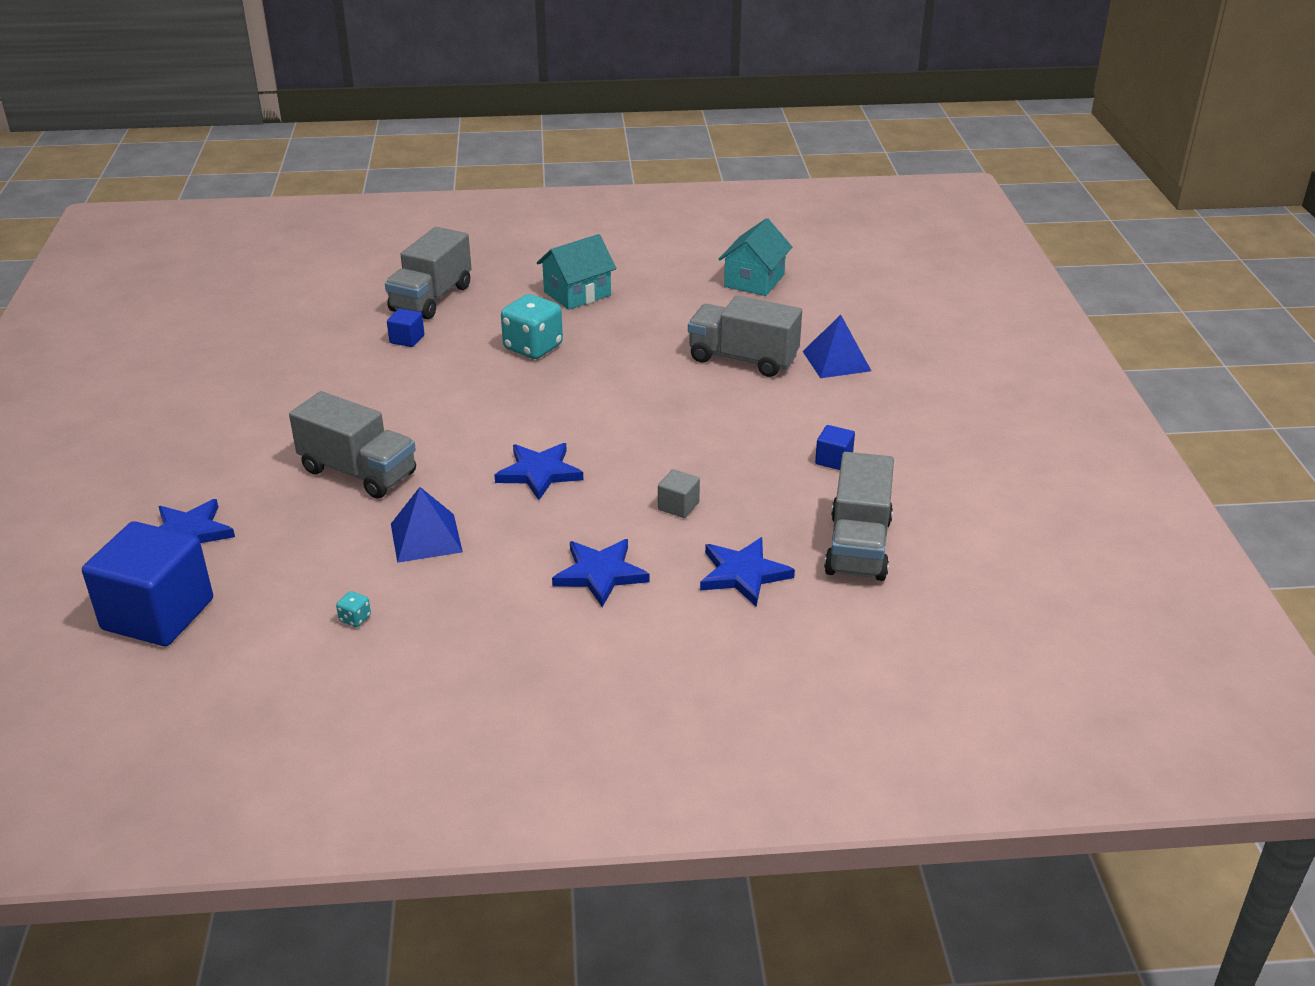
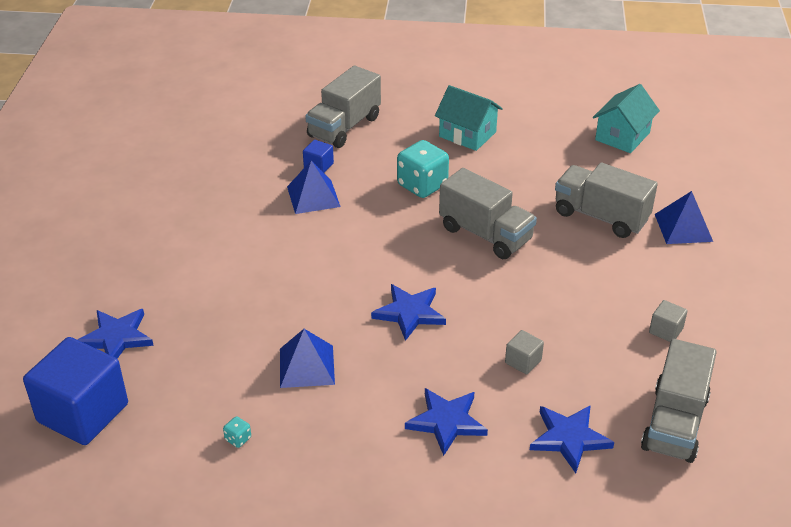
camera: 10 degrees right, 5 degrees up
(358, 472) = (260, 294): grey truck -> grey truck (485, 234)
(405, 370) = (313, 196): none -> blue pyramid
(577, 294) = (467, 134): turquoise house -> turquoise house turned 60 degrees clockwise
(833, 460) = (666, 330): blue cube -> grey cube

